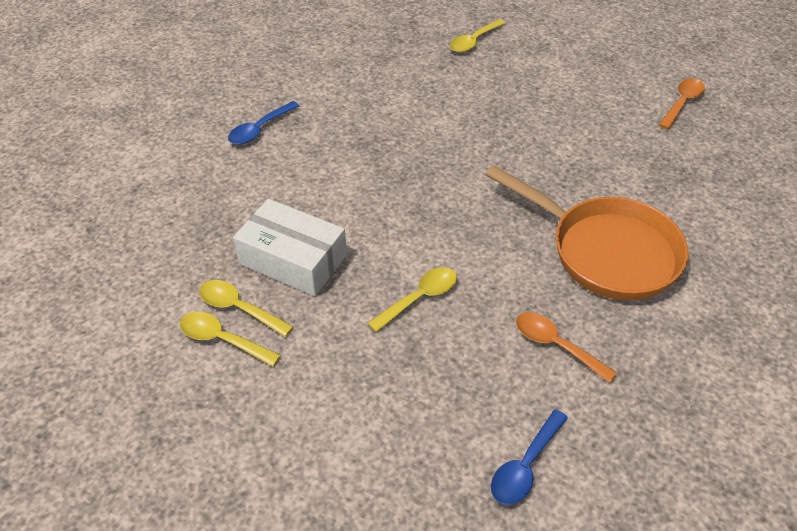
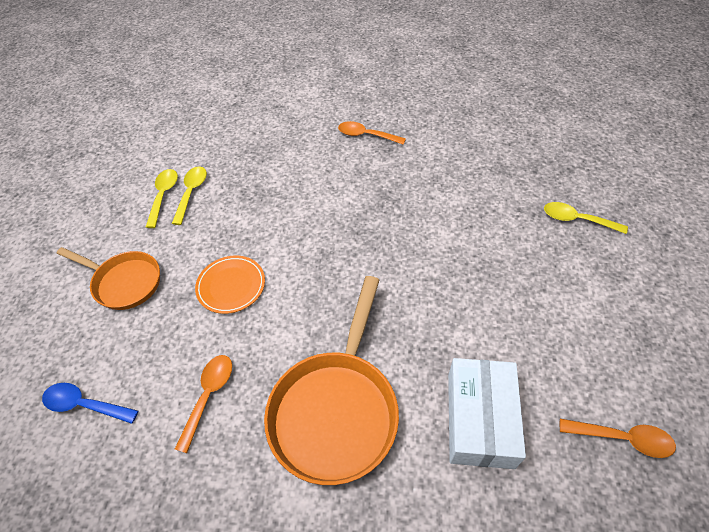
camera: 70 degrees right, 5 degrees up
(260, 129) = (366, 135): blue spoon -> orange spoon
(293, 259) = (244, 202): white box -> white box (480, 419)
(356, 404) = (124, 282): none -> orange pan
(419, 298) = (231, 286): yellow spoon -> orange plate

